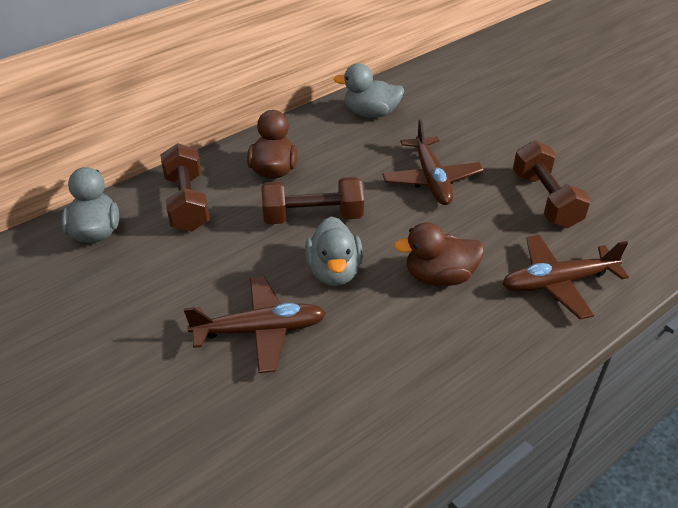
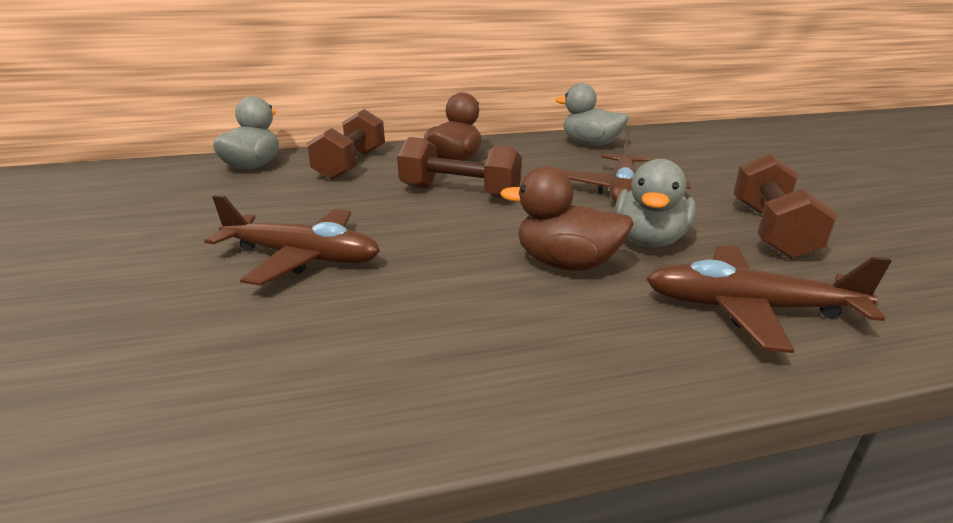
camera: 25 degrees right, 15 degrees down
(334, 272) = (438, 232): grey duck -> grey duck (649, 240)

